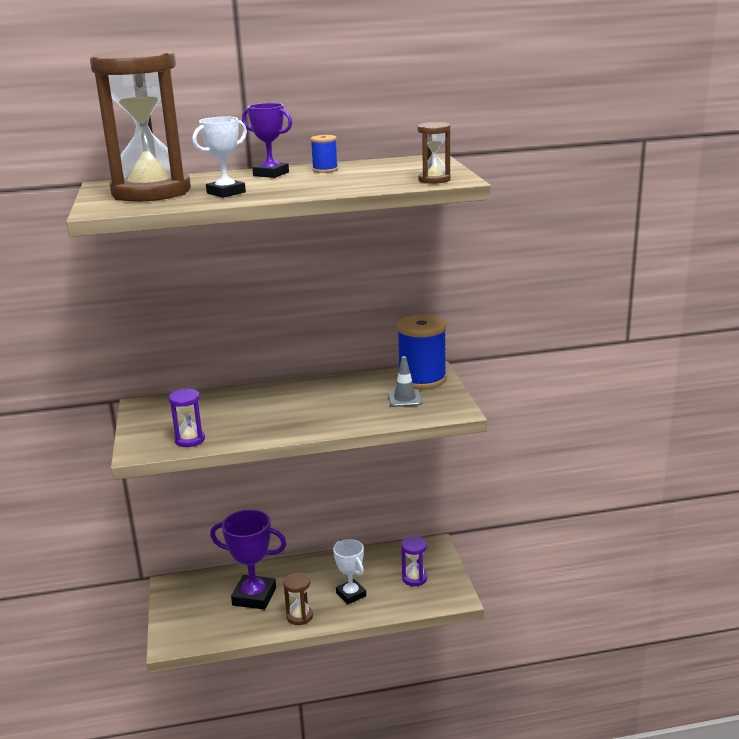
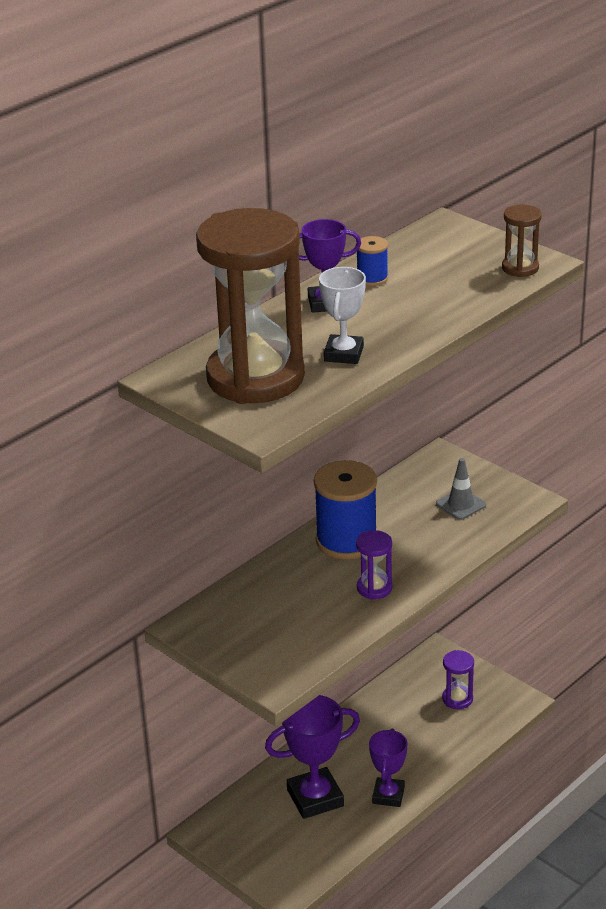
camera: 35 degrees left, 10 degrees up
(190, 440) = (311, 646): purple hourglass -> purple hourglass (374, 588)
(299, 616) = (388, 795): brown hourglass -> purple trophy
(351, 594) = (413, 747): white trophy -> none
(422, 379) = (446, 472): blue spool -> blue spool (346, 541)

